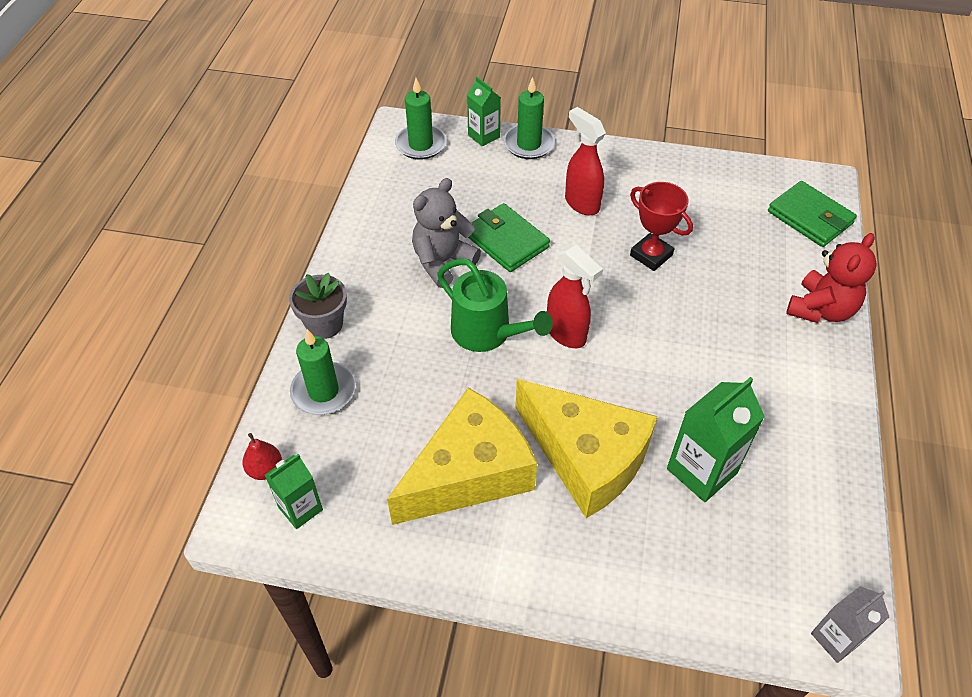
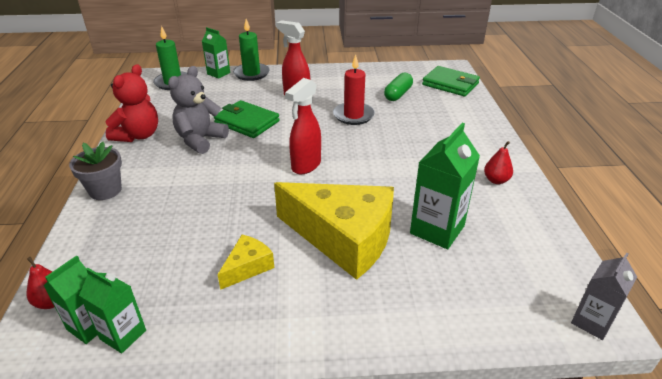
camera: 15 degrees left, 15 degrees down
(323, 391) = (107, 234): green candle -> none
(332, 527) = (123, 335): none -> green carton
(469, 473) = (247, 267): yellow cheese -> yellow cheese, size x0.45
(487, 333) = (244, 175): green watering can -> none
(566, 334) = (305, 166): red spray bottle -> red spray bottle turned 90 degrees clockwise
(651, 255) = (353, 115): red trophy -> red candle
(725, 224) = (398, 94): none -> green capsule
(806, 410) = (496, 180): none -> red pear
(821, 309) = (479, 126): red teddy bear -> red teddy bear (138, 135)

